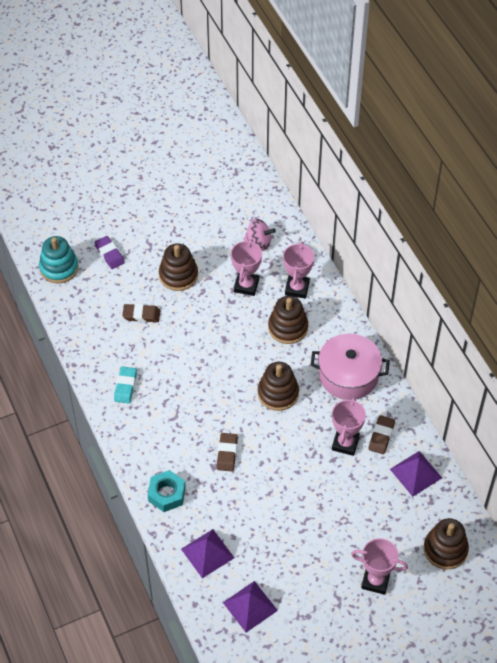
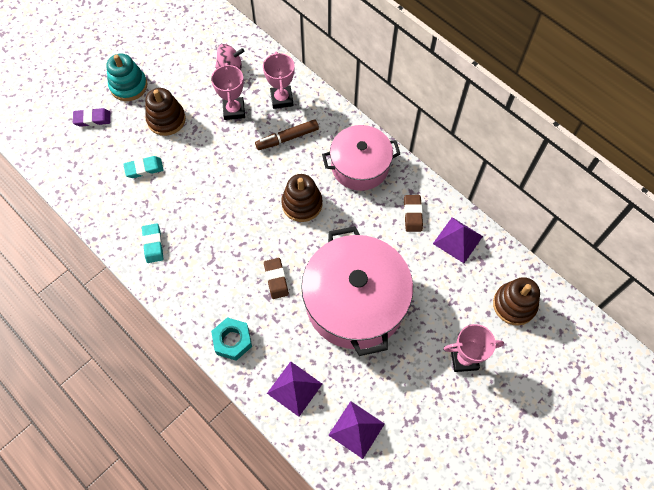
camera: 20 degrees left, 10 degrees up
(59, 268) = (47, 147): turquoise stacking toy -> turquoise stacking toy (128, 86)
(109, 254) = (92, 119): purple eraser -> purple eraser turned 45 degrees counterclockwise
(141, 315) = (144, 169): brown eraser -> turquoise eraser
(288, 327) = (287, 138): brown stacking toy -> brown marker
(293, 497) = (355, 302): none -> pink pot
(345, 443) = (382, 232): pink trophy -> none

